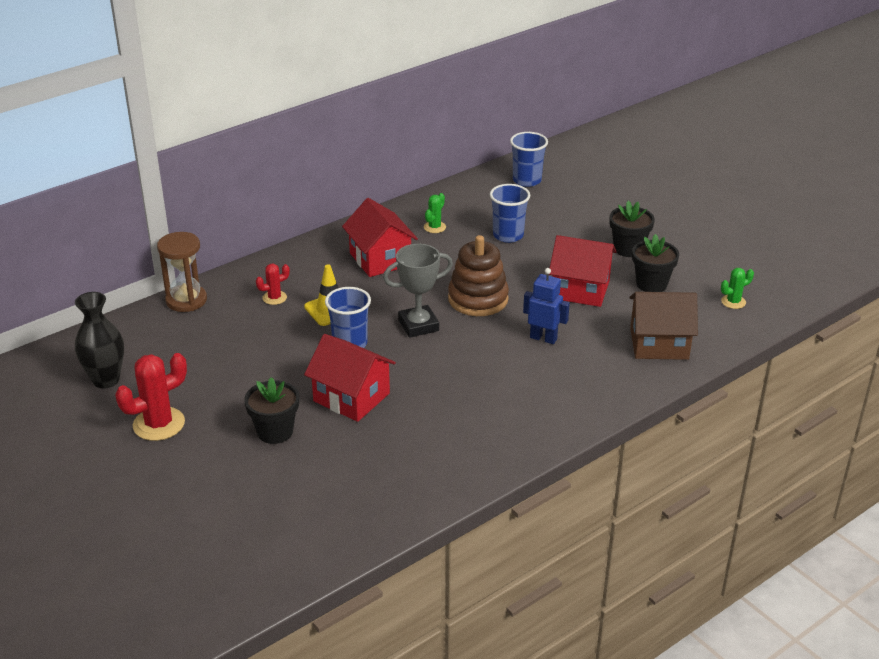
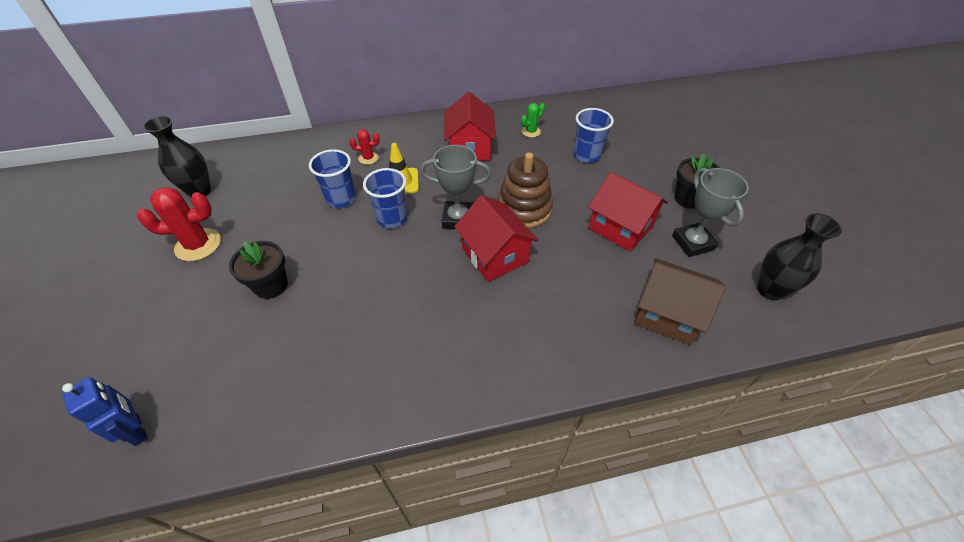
camera: 25 degrees right, 15 degrees up
(186, 300) = (307, 142): brown hourglass -> none
(351, 397) = (354, 272): red house -> red house (495, 255)
(527, 180) = (631, 110): blue cup -> blue cup (341, 199)
(543, 338) = (557, 268): blue robot -> blue robot (137, 430)
(651, 284) = (692, 243): black flower pot -> grey trophy
(733, 302) = (770, 290): green cactus -> black vase

